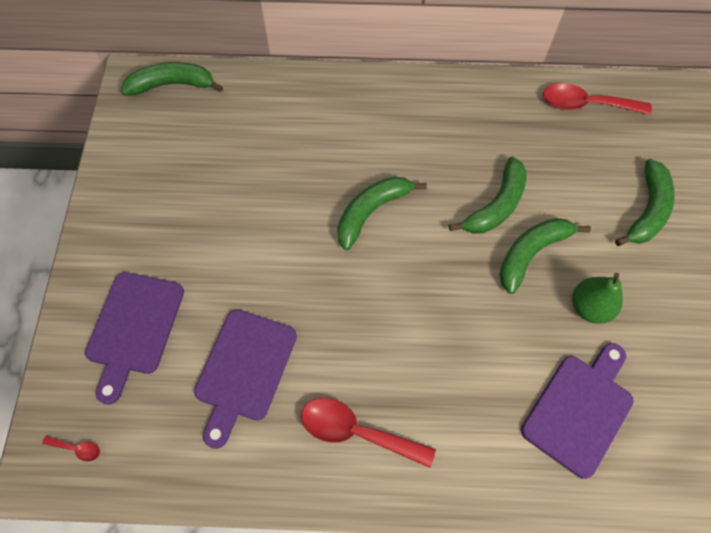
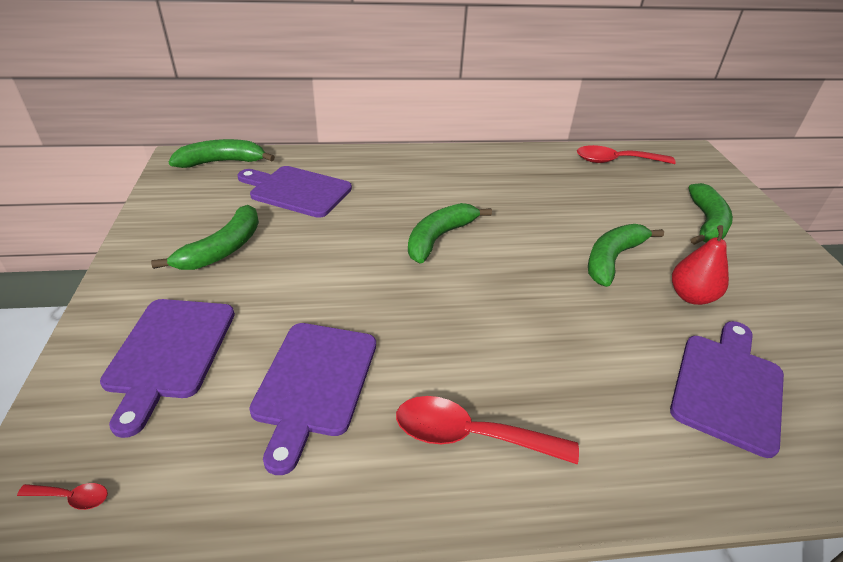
camera: 10 degrees left, 25 degrees down
(243, 134) = (296, 191): none -> purple cutting board
(496, 205) = (563, 227): green banana -> green banana (223, 249)
(589, 307) = (691, 296): green pear -> red pear

